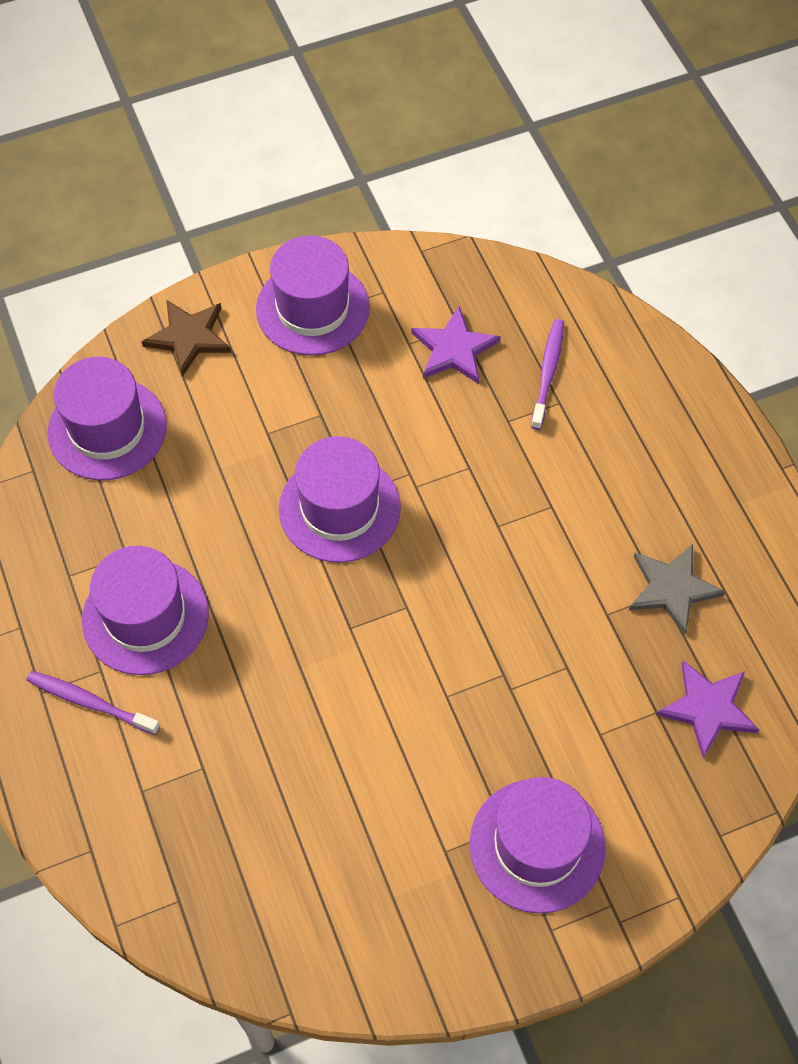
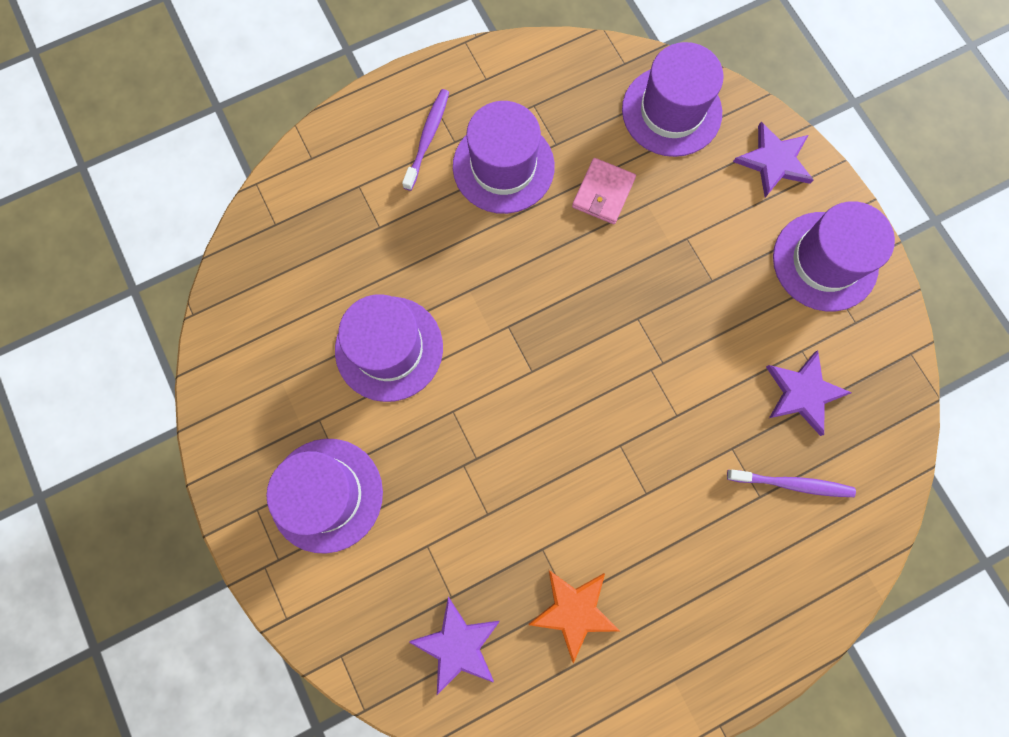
camera: 85 degrees right, 15 degrees up
(189, 337) = (774, 161): brown star -> purple star
(198, 511) = (603, 193): none -> pink wallet
(339, 508) = (620, 306): purple hat -> purple hat (389, 348)
(672, 588) = (574, 611): grey star -> orange star

